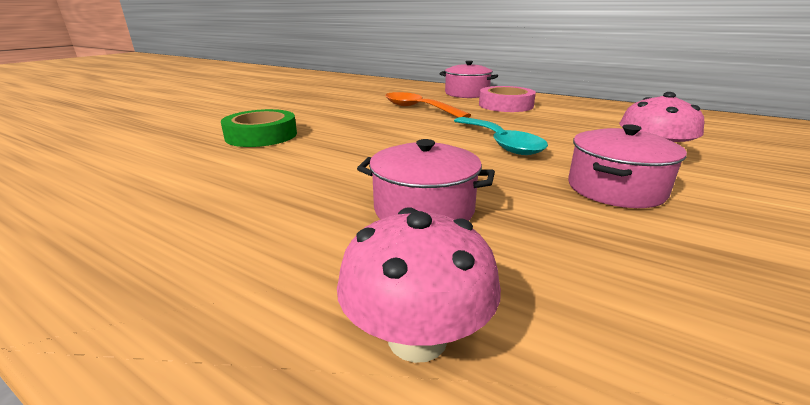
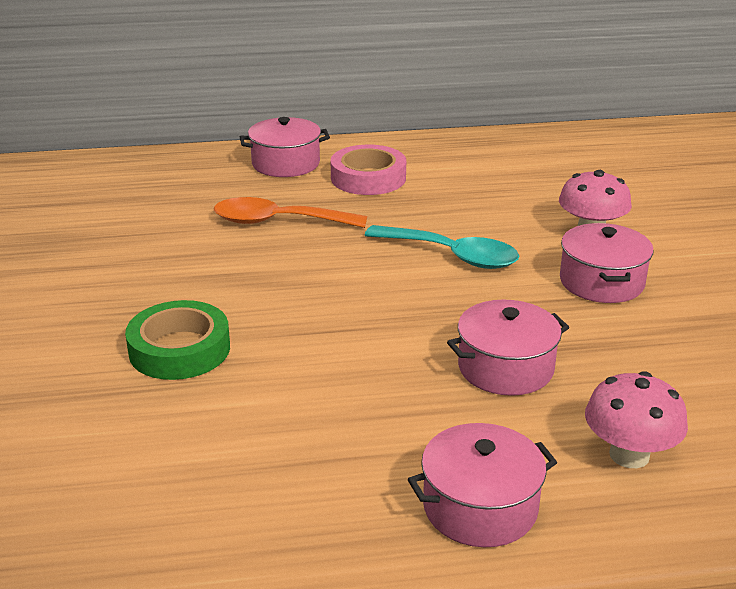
camera: 40 degrees left, 5 degrees up
(196, 295) = (480, 507): none -> pink pot

